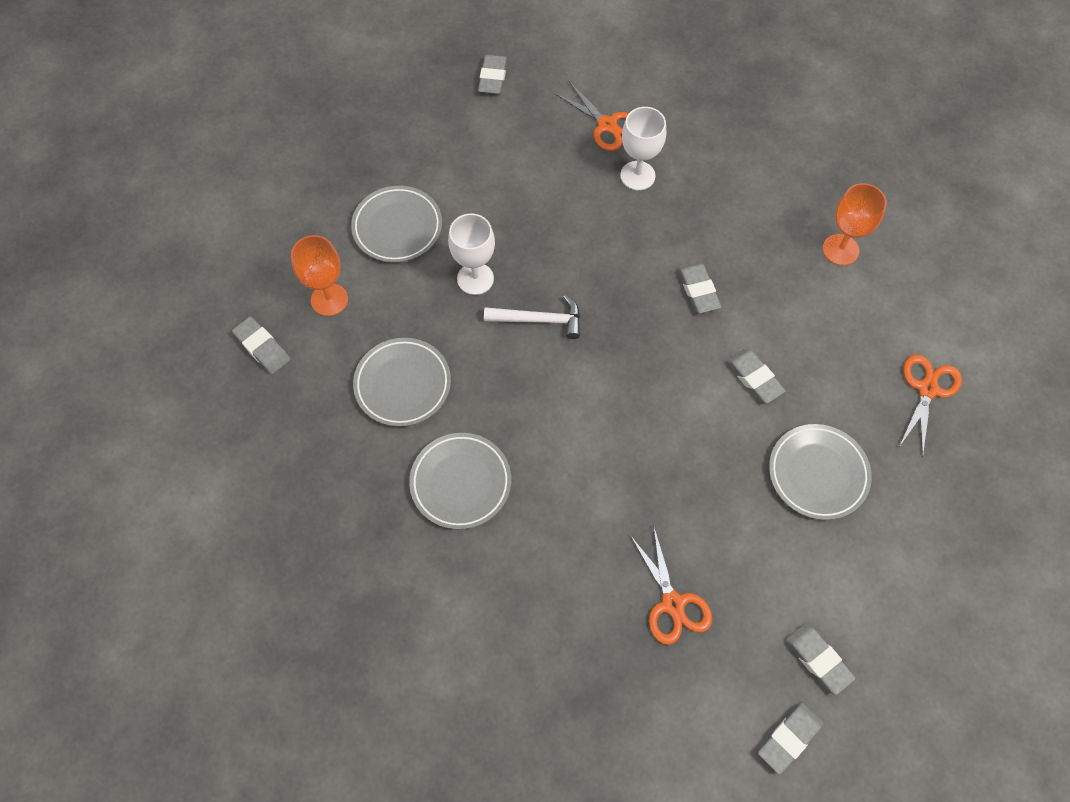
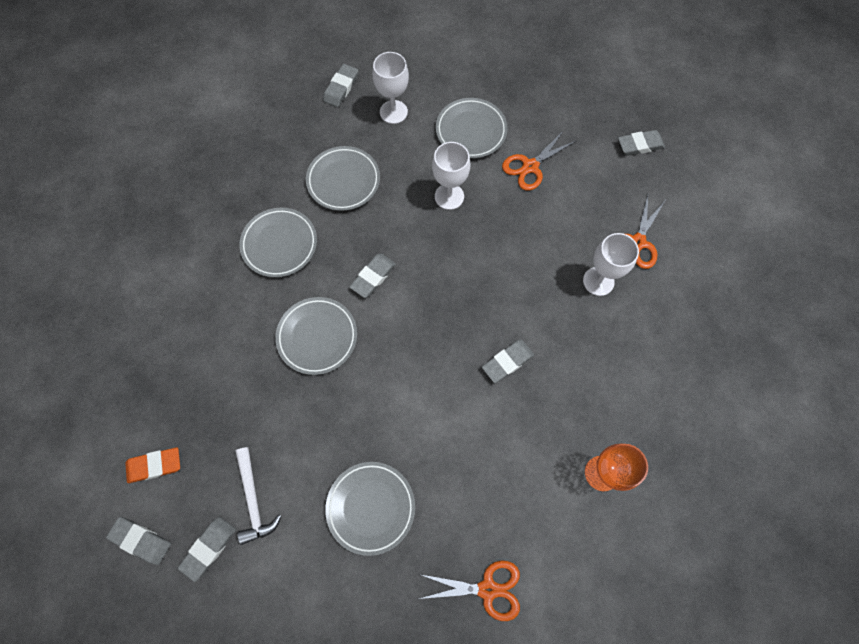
camera: 70 degrees right, 5 degrees up
(329, 299) = (393, 112): orange goblet -> white goblet
(539, 320) = (431, 252): white hammer -> white hammer (254, 500)
(601, 473) = (317, 337): none -> grey plate
(673, 604) = (226, 421): orange scissors -> orange scissors (530, 166)
(702, 703) = (154, 465): none -> orange eraser
(754, 378) = (441, 430): grey eraser -> grey eraser (373, 277)

